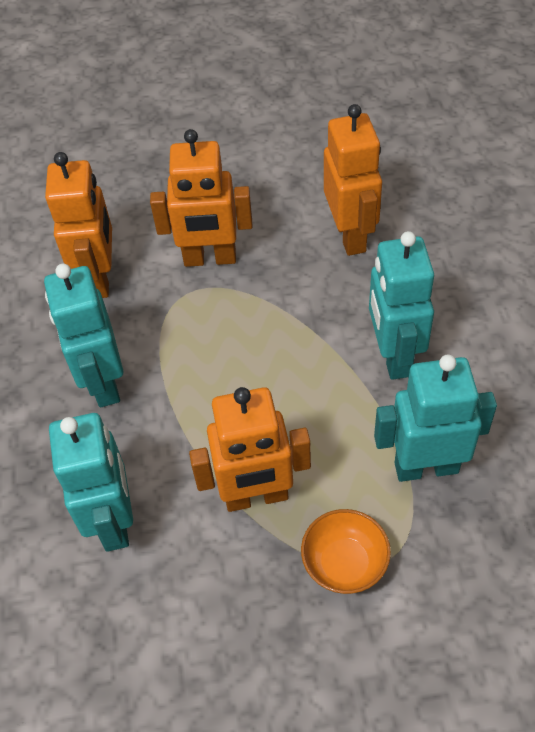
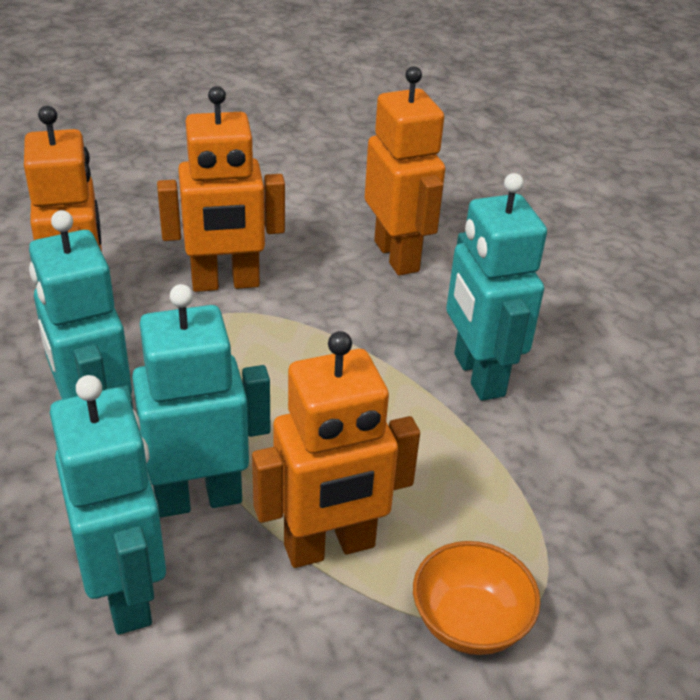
camera: 15 degrees left, 15 degrees down
(426, 467) = (550, 496): turquoise robot -> turquoise robot (198, 498)

